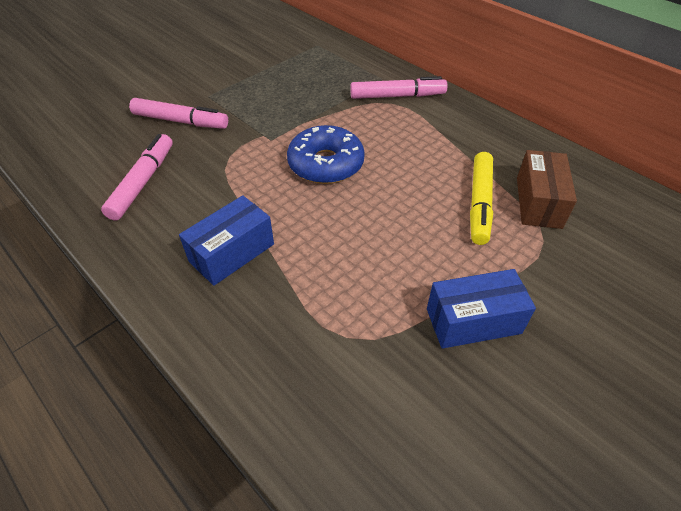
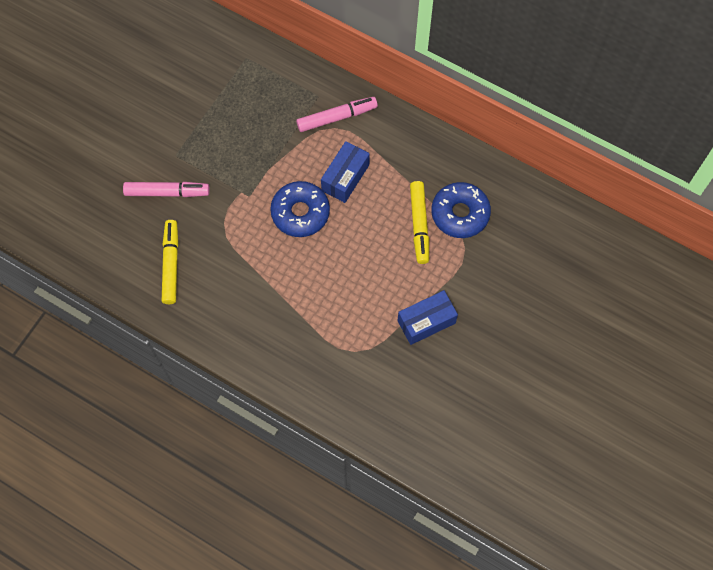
camera: 15 degrees left, 20 degrees up
(142, 182) = (171, 264): pink marker -> yellow marker
(232, 253) = (262, 310): blue box -> blue box (345, 177)
(538, 202) = (460, 214): brown box -> blue donut

